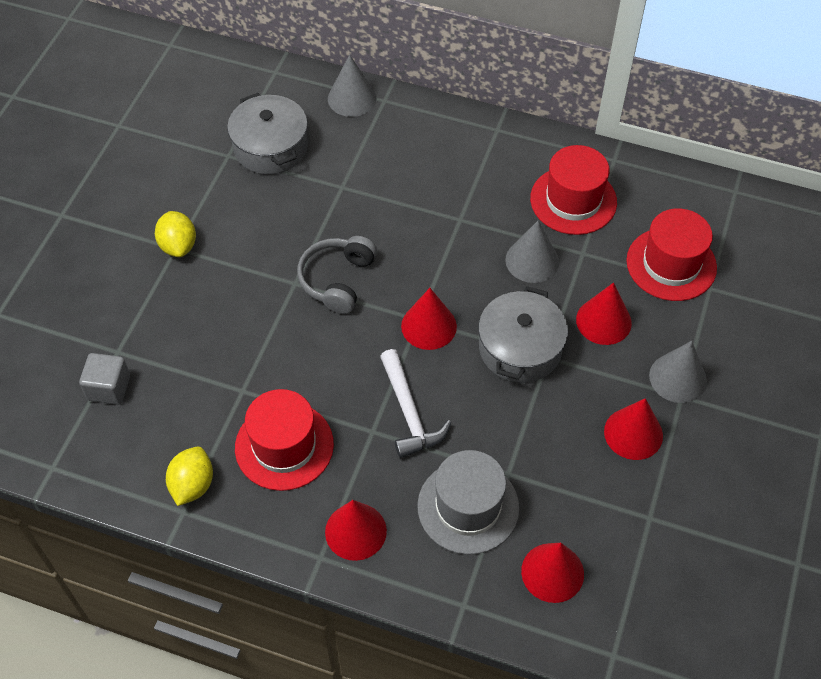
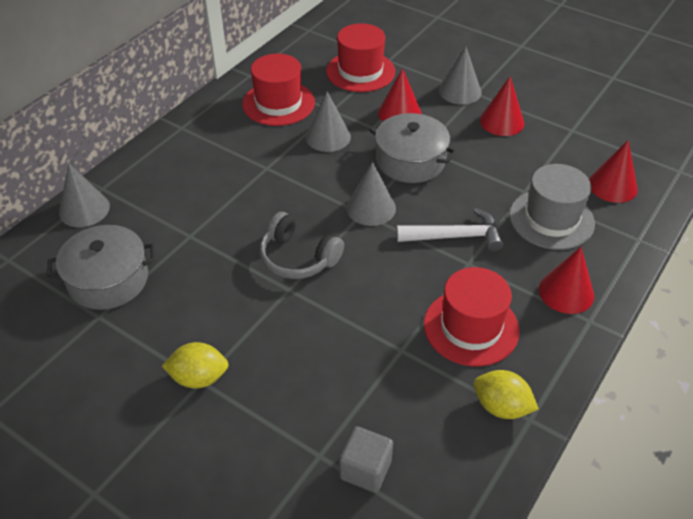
camera: 75 degrees left, 10 degrees down
(429, 326) = (371, 208): red cone -> grey cone

